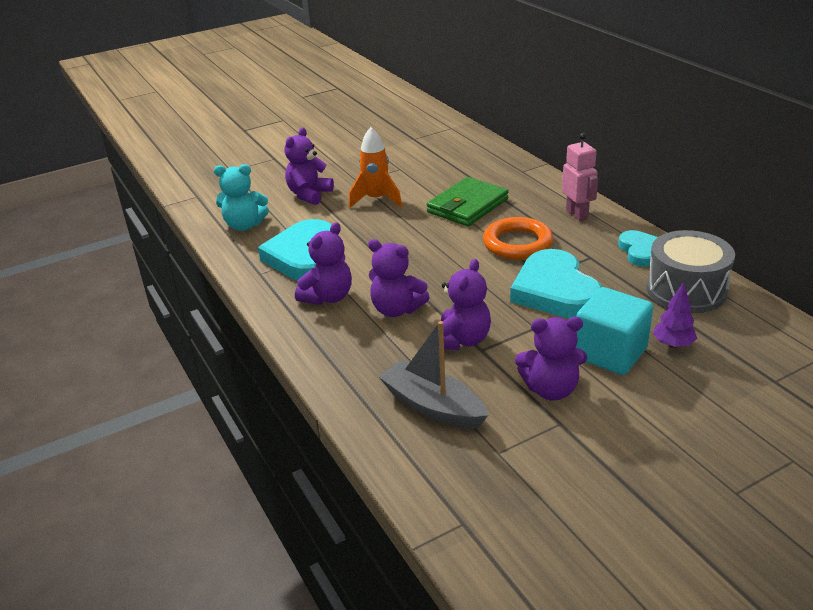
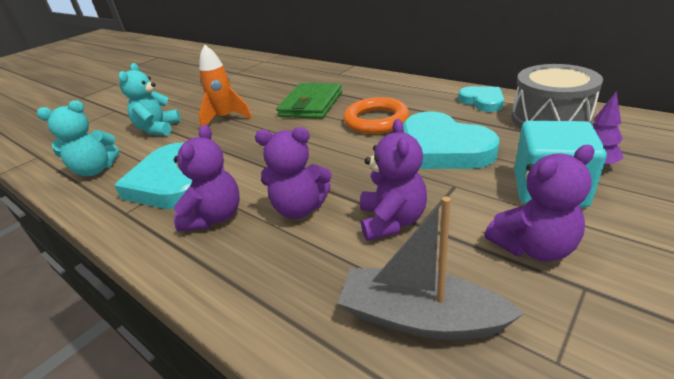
camera: 20 degrees left, 0 degrees up
(309, 195) = (158, 129): purple teddy bear -> turquoise teddy bear
(577, 214) = (406, 90): pink robot -> none

